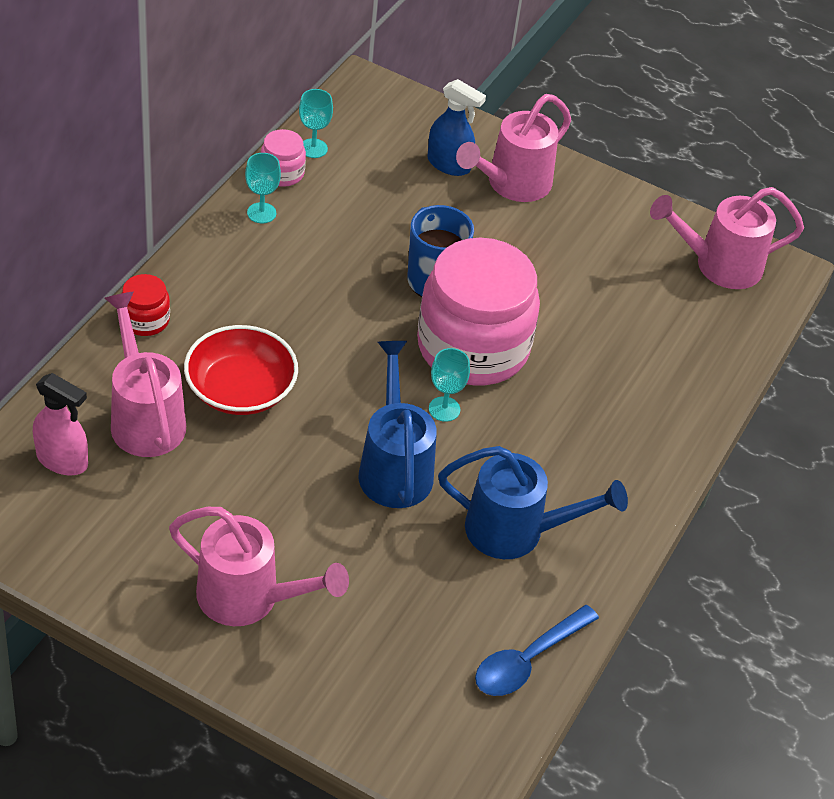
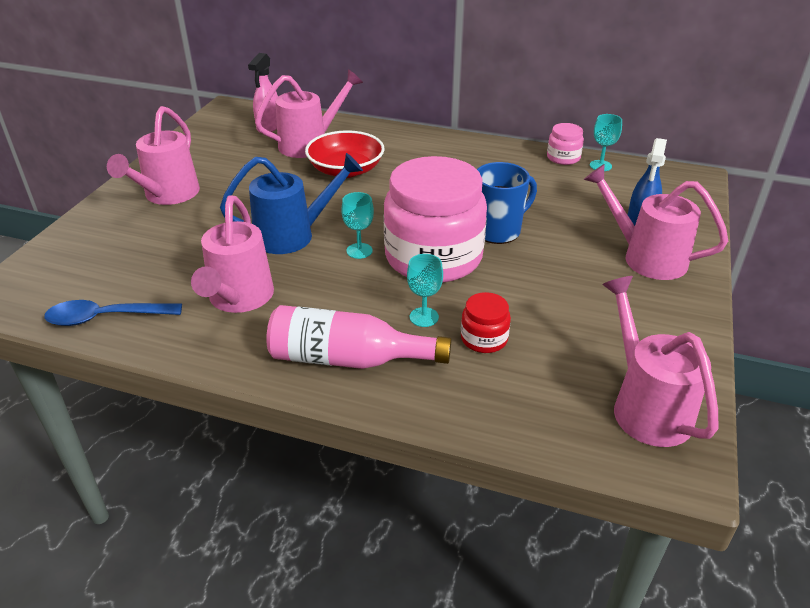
camera: 85 degrees right, 10 degrees down
(145, 320) = (391, 133): red jar -> red jar (484, 339)
(261, 213) = (516, 156): turquoise goblet -> turquoise goblet (424, 317)
(516, 531) = (238, 299): blue watering can -> pink watering can
(528, 660) = (105, 318): blue spoon -> blue spoon turned 45 degrees counterclockwise
(632, 450) = (347, 359): none -> pink bottle

